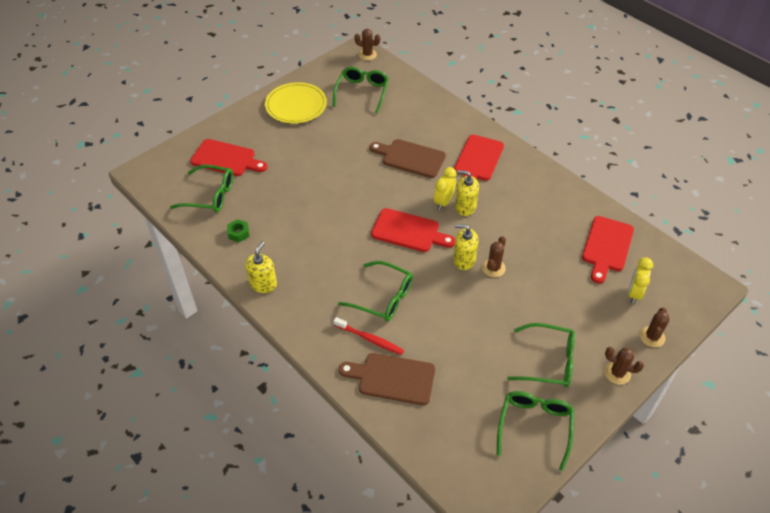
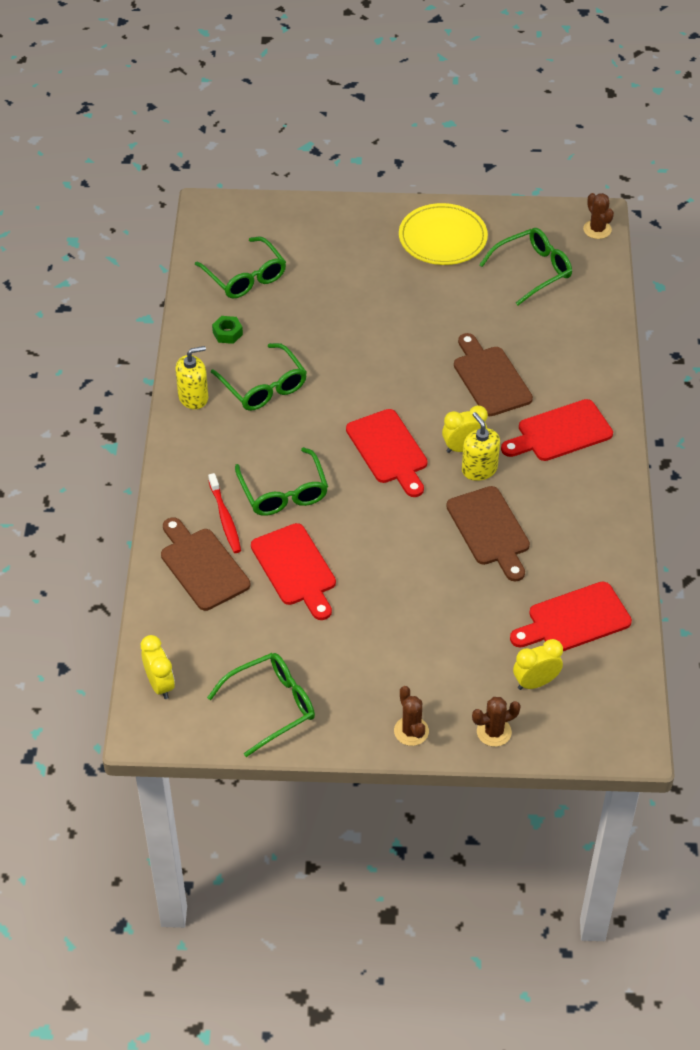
camera: 45 degrees right, 0 degrees up
(226, 159) = (303, 249): red cutting board -> red cutting board (295, 569)
(460, 473) = (160, 684): none -> yellow clock
(464, 260) = (406, 518): yellow soap dispenser -> none
(493, 268) = (425, 548): brown cactus -> none
(511, 234) = (489, 530): none -> brown cutting board
(549, 361) = (360, 668): green glasses -> green glasses (264, 387)

